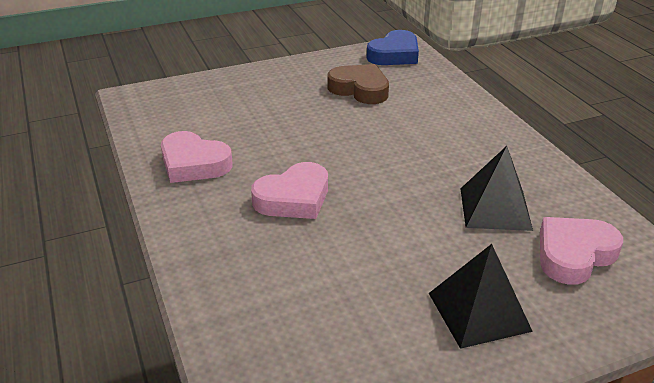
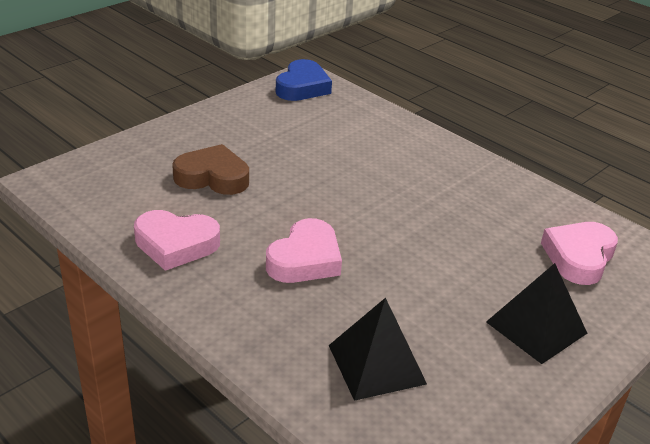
camera: 25 degrees left, 0 degrees up
(360, 89) = (293, 131): brown heart -> brown heart (213, 177)
(495, 208) = (492, 229): black pyramid -> black pyramid (377, 364)

